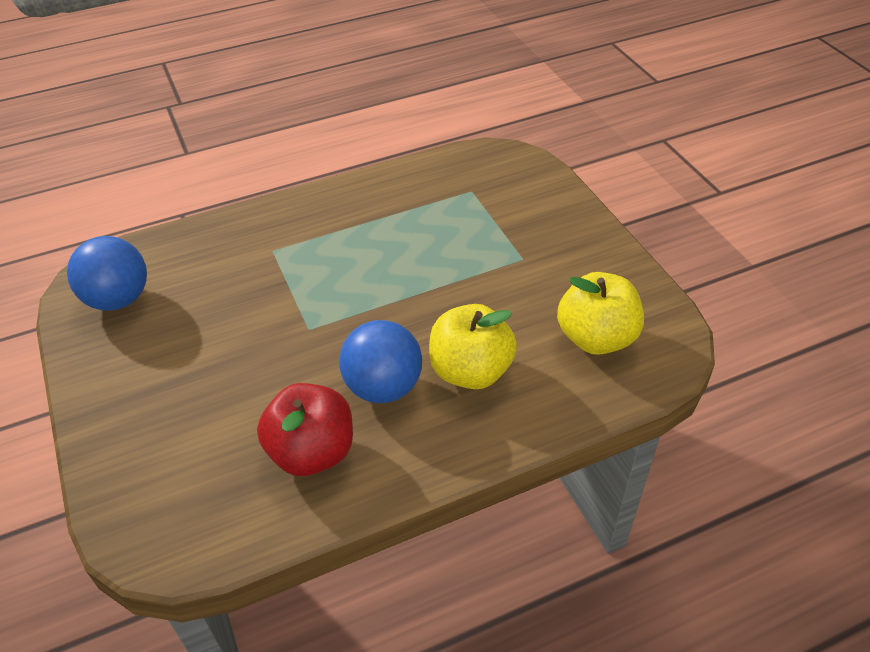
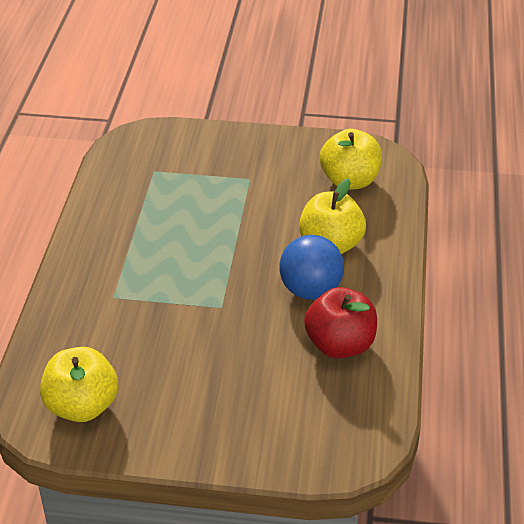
camera: 60 degrees left, 5 degrees down
(118, 299) = (82, 406): blue ball -> yellow apple

